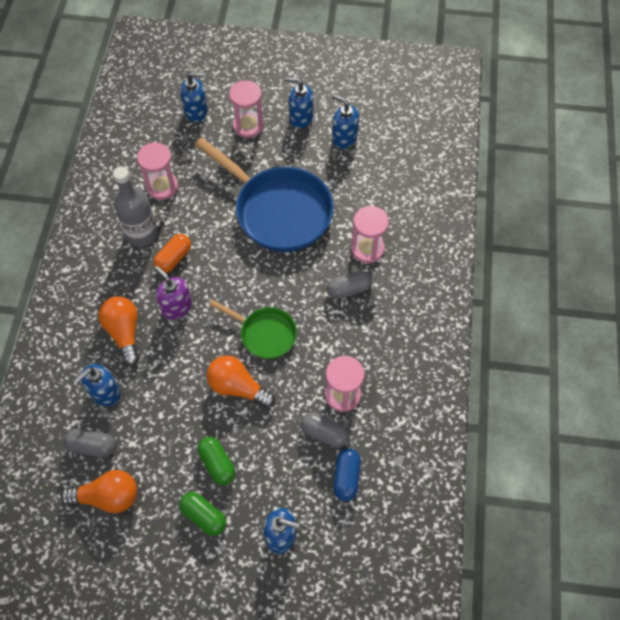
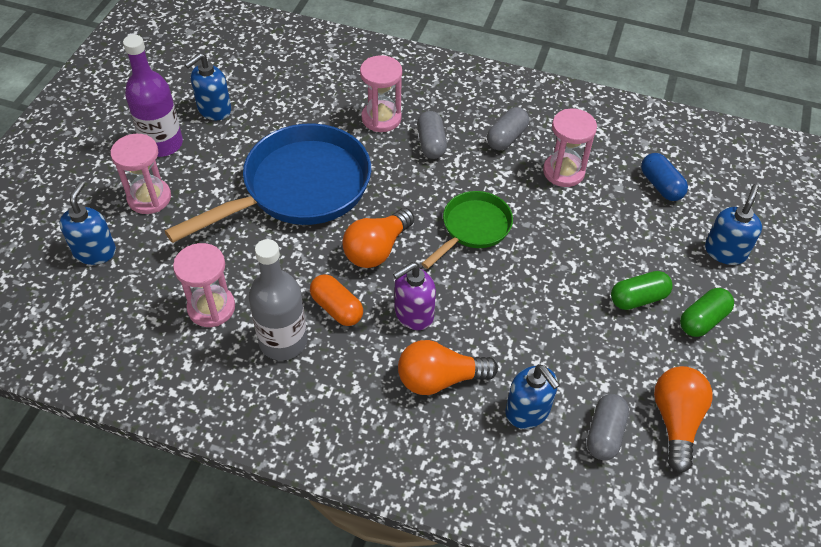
camera: 80 degrees left, 10 degrees down
(237, 387) = (540, 265): orange light bulb -> orange light bulb (377, 249)
(300, 118) = (162, 144): blue soap dispenser -> purple bottle
(324, 433) = (608, 195): grey capsule -> grey capsule (506, 138)
(346, 477) = (661, 185): blue capsule -> blue capsule turned 45 degrees clockwise

